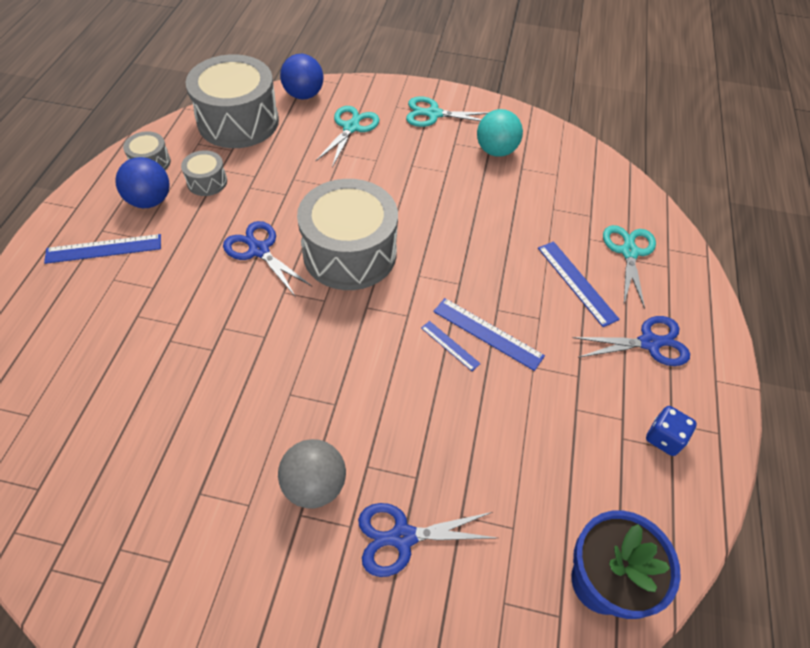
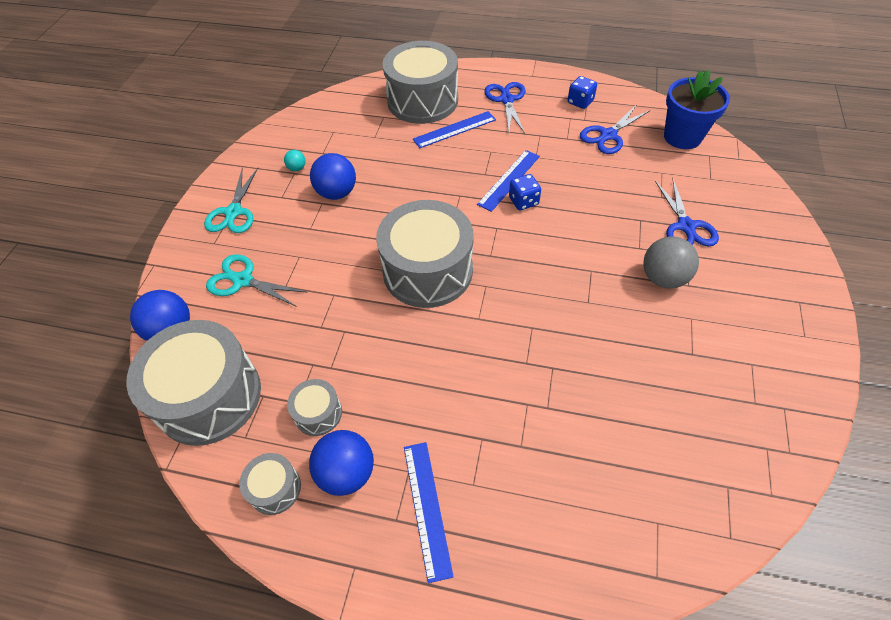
camera: 85 degrees left, 0 degrees up
(259, 250) = (426, 345): blue scissors -> blue scissors (608, 135)
(450, 345) = (523, 201): blue ruler -> blue dice
(461, 181) = (337, 193): none -> blue ball
(496, 151) = (297, 168): turquoise ball -> turquoise ball, size x0.49
(629, 252) = (422, 100): turquoise scissors -> grey drum

